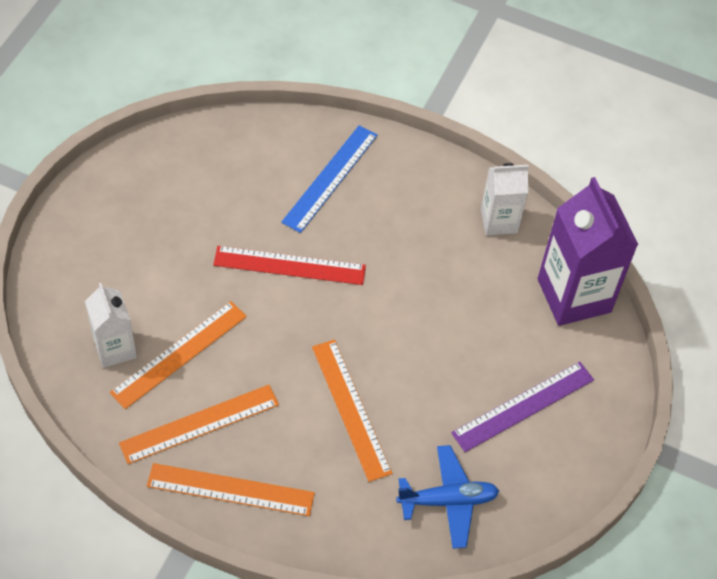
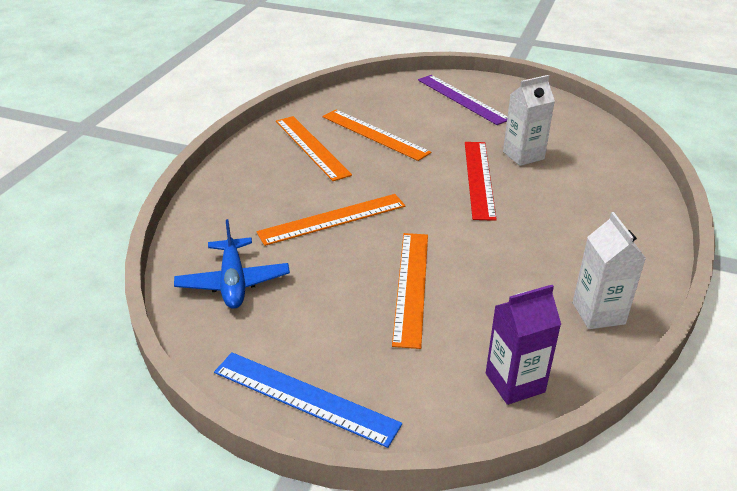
camera: 90 degrees right, 20 degrees down
(115, 348) = (374, 109): white carton -> white carton (523, 155)
(230, 489) = (252, 164): orange ruler -> orange ruler (411, 286)
(330, 178) = (591, 195): blue ruler -> blue ruler (304, 398)
(523, 406) = (348, 336): purple ruler -> purple ruler (462, 99)
(574, 295) = (515, 383): purple carton -> purple carton, size x0.58

